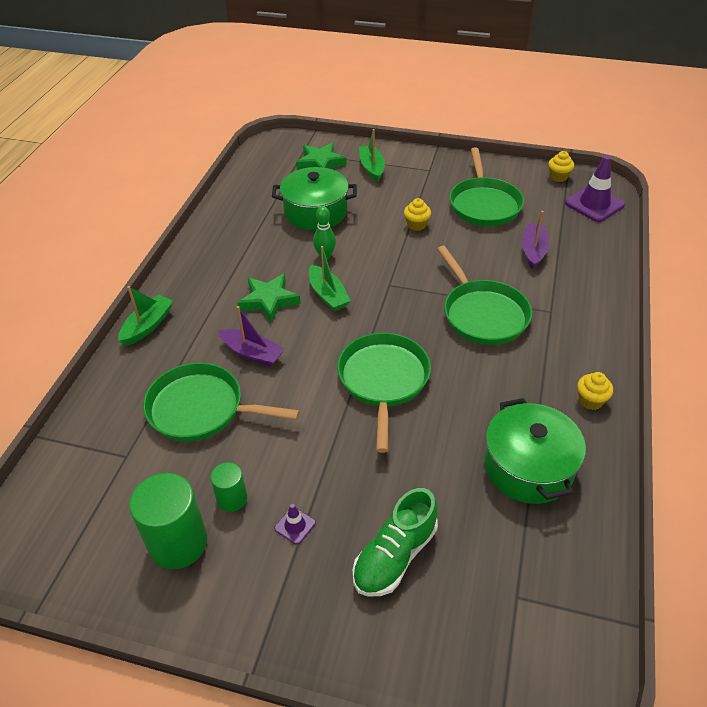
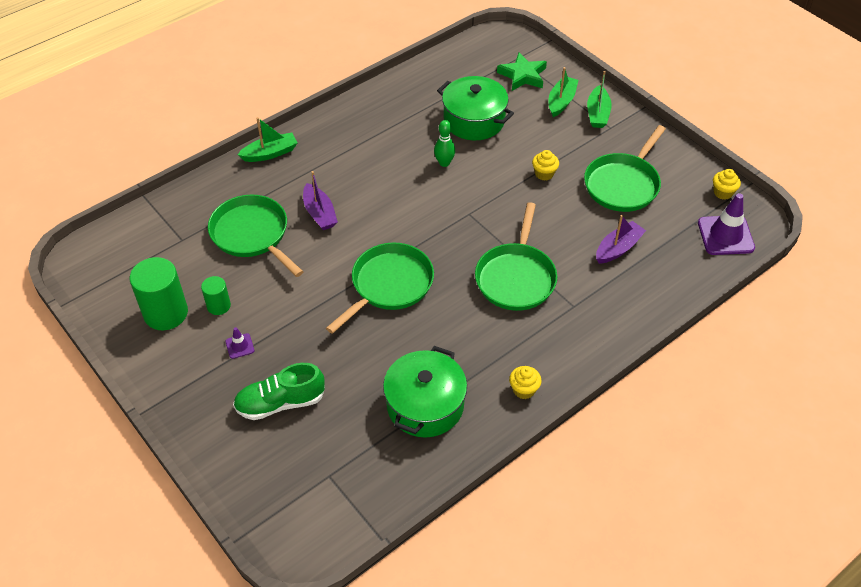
camera: 35 degrees right, 5 degrees up
(269, 300) = (368, 178): green star -> none
(328, 295) = (414, 197): green boat -> green boat (597, 113)

